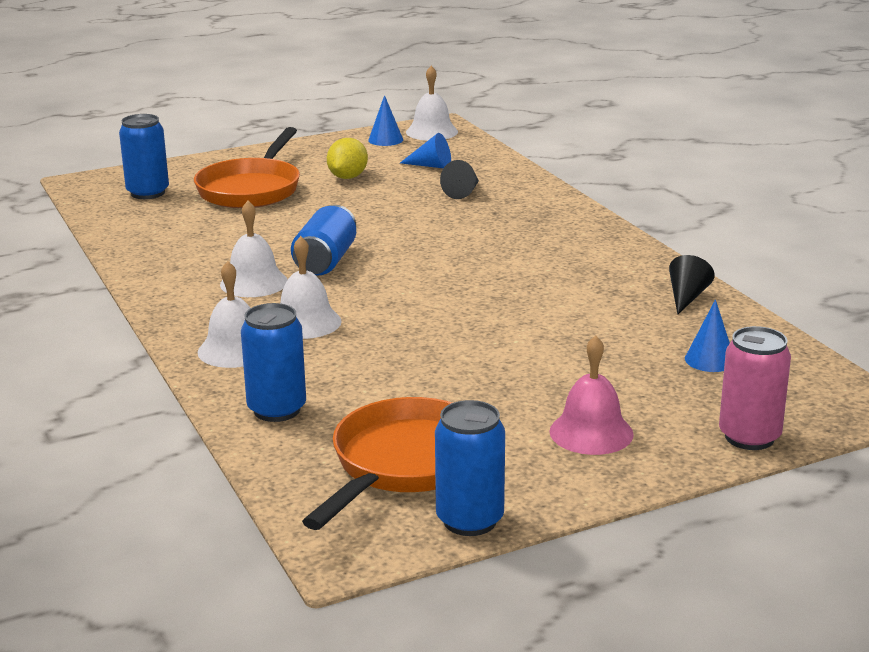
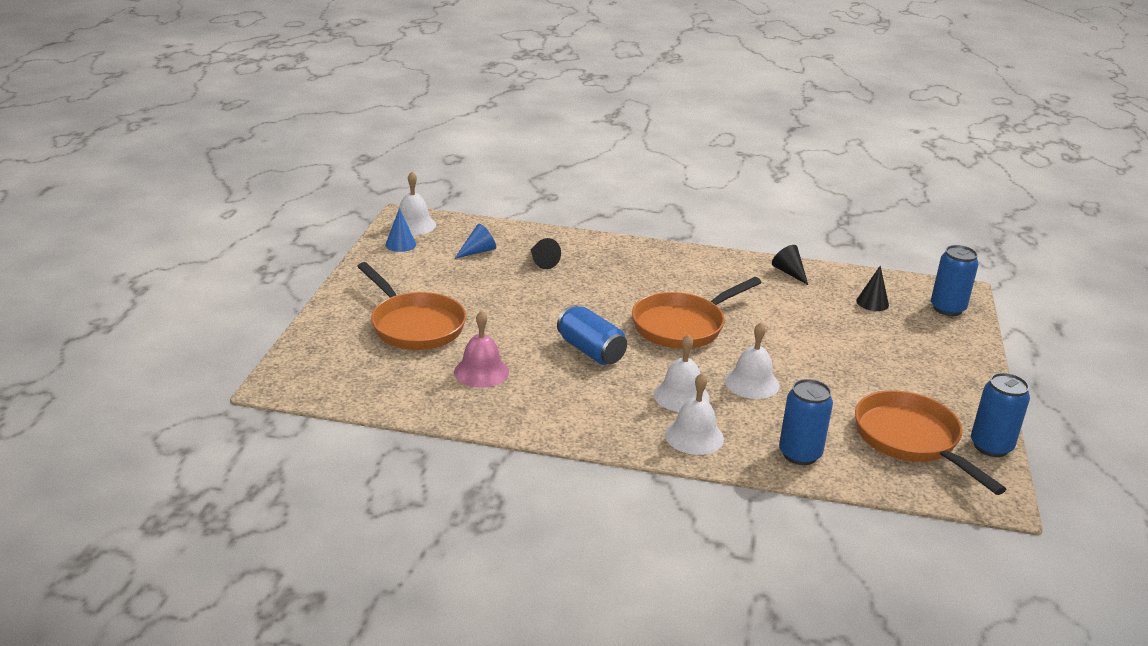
camera: 55 degrees left, 5 degrees up
(148, 193) = (352, 366): blue can -> blue can (947, 309)
(254, 282) = (591, 389): white bell -> white bell (752, 383)
(347, 177) = (450, 285): yellow lemon -> none
(451, 283) = (682, 326): none -> orange pan
(591, 432) = (923, 370): pink bell -> pink bell (481, 372)
(710, 360) = (872, 302): blue cone -> black cone
(749, 437) = (967, 333): pink can -> none

